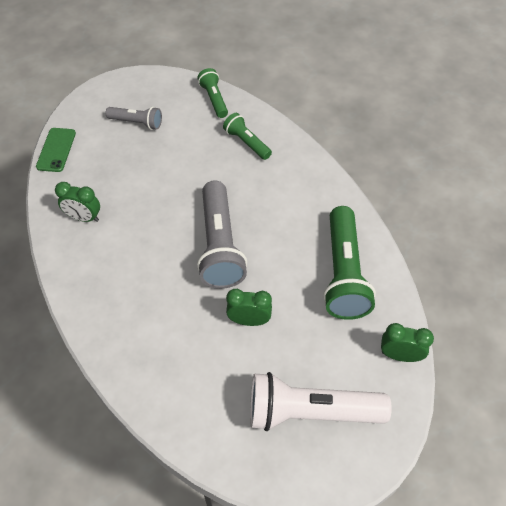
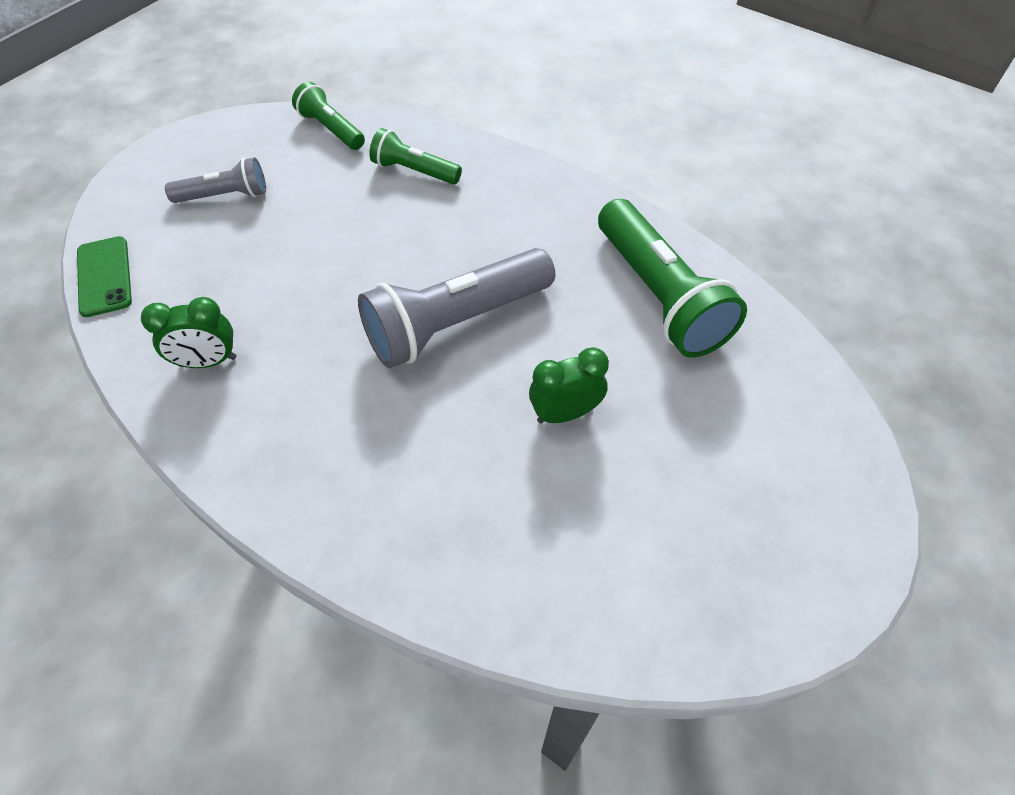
camera: 25 degrees left, 0 degrees up
(219, 245) = (456, 323): grey flashlight -> grey flashlight turned 90 degrees clockwise
(310, 412) = (737, 508): white flashlight -> none
(400, 355) = (804, 375): green clock -> none

